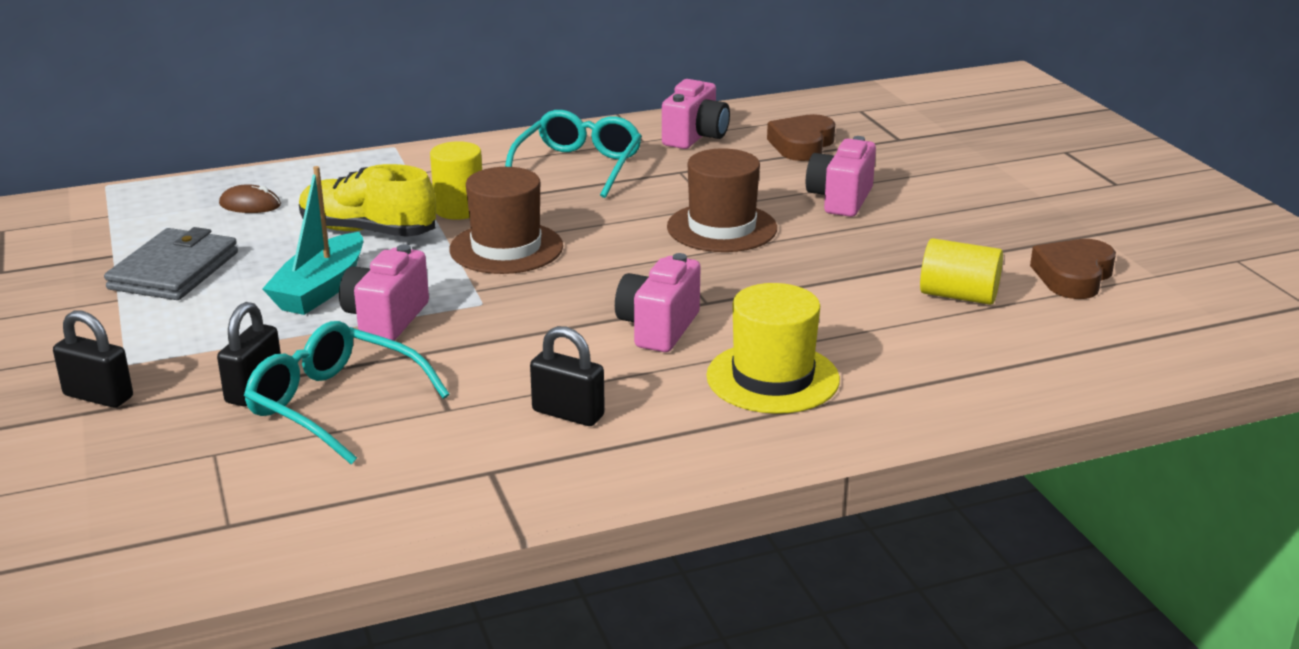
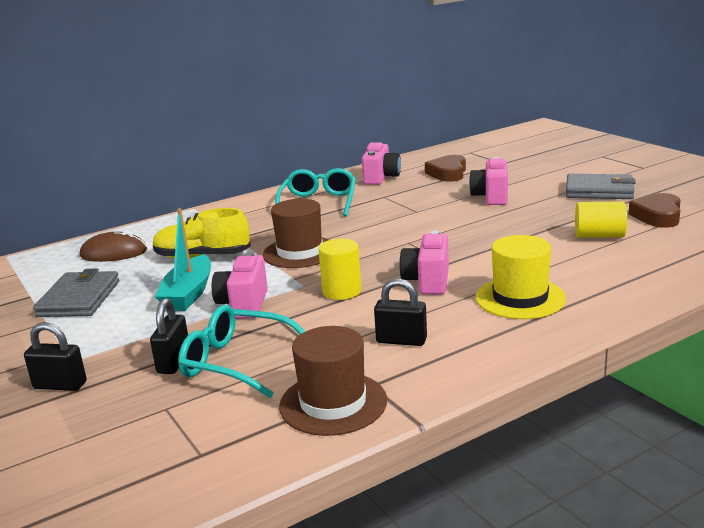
camera: 10 degrees left, 5 degrees down
(250, 205) = (113, 253): brown mouse -> brown mouse, size x1.56
(459, 209) = (256, 236): yellow cylinder -> yellow cylinder (342, 291)
(722, 228) = (429, 222): brown hat -> brown hat (333, 403)
(1015, 216) = (599, 191): none -> grey wallet

